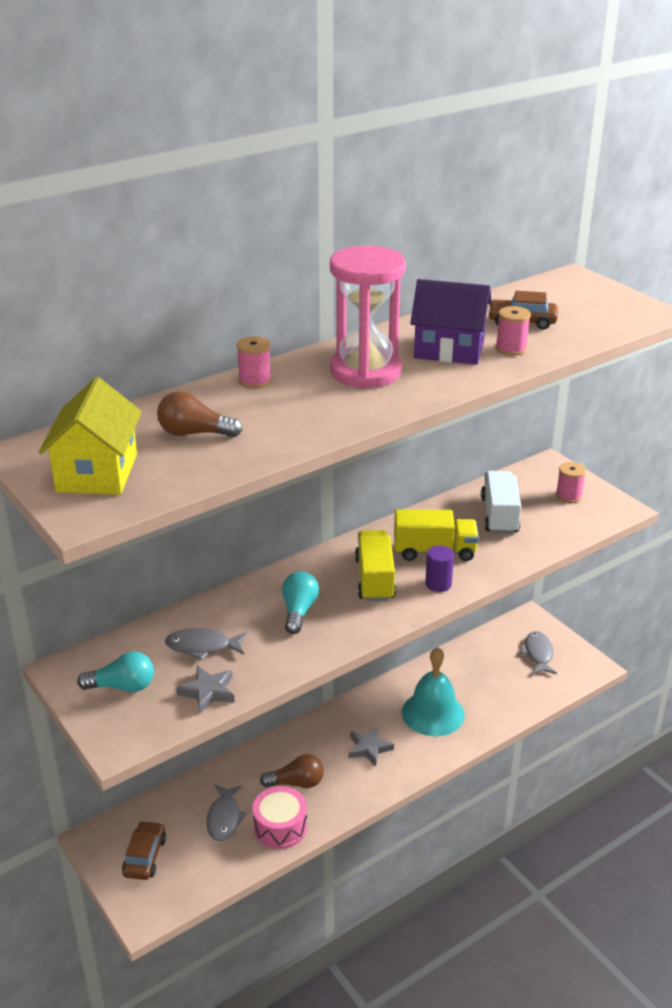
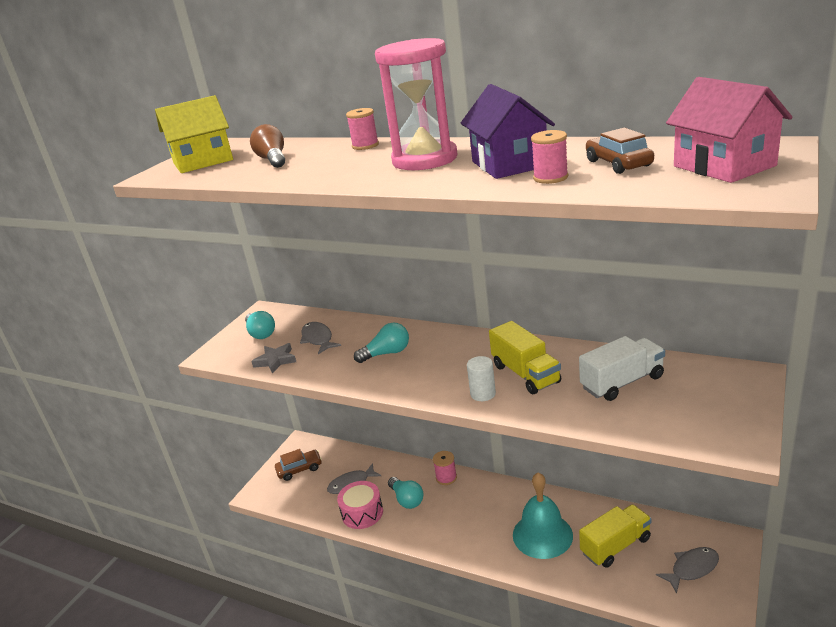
camera: 65 degrees right, 5 degrees down
(296, 783) = (407, 499): brown light bulb -> turquoise light bulb
(369, 748) = (471, 518): grey star -> none
(374, 579) = (457, 365): yellow truck -> yellow truck (615, 546)
(438, 584) = (483, 394): purple cylinder -> white cylinder
(568, 496) = (714, 406): pink spool -> pink spool (446, 478)
(585, 302) = (724, 166): none -> pink house

